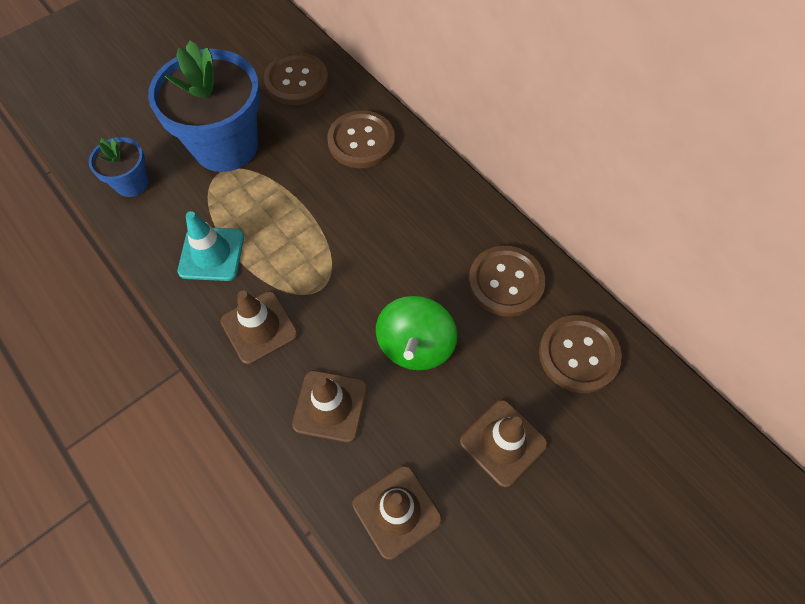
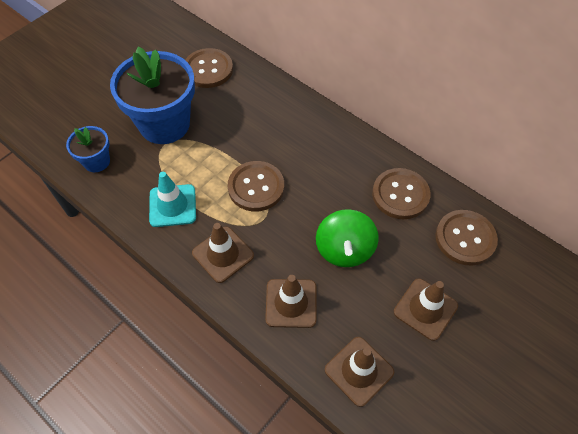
camera: 10 degrees left, 5 degrees down
(361, 141) = (268, 107): brown button -> brown button (256, 187)

